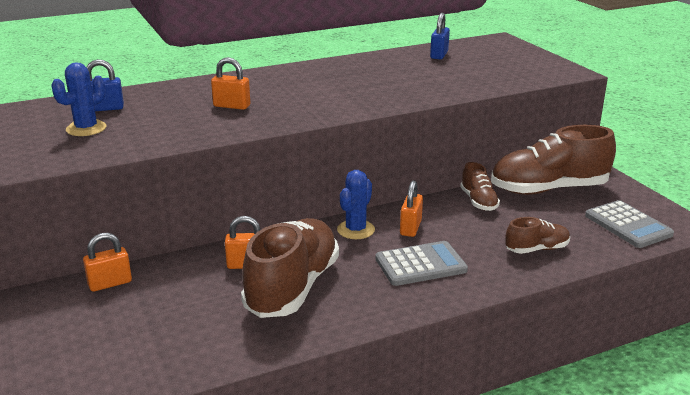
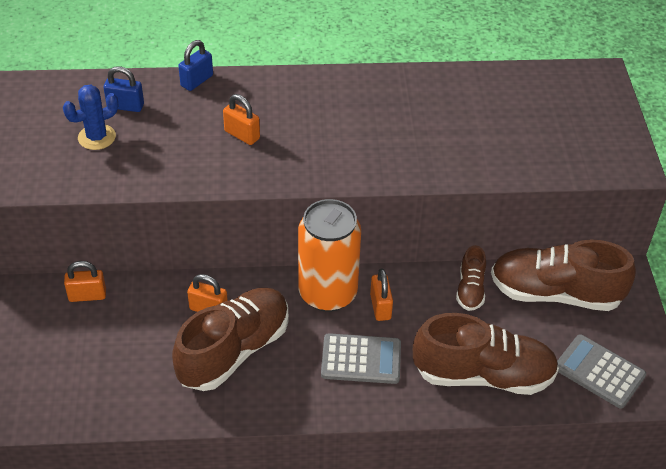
camera: 20 degrees right, 20 degrees up
(356, 230) = (327, 293): blue cactus -> orange can
(410, 228) = (380, 307): orange padlock -> orange padlock turned 45 degrees counterclockwise
(439, 55) = (508, 91): blue padlock -> blue padlock (197, 81)
(536, 249) = (483, 375): brown shoe -> brown shoe, size x2.03
(628, 225) = (599, 371): grey calculator -> grey calculator turned 135 degrees clockwise

